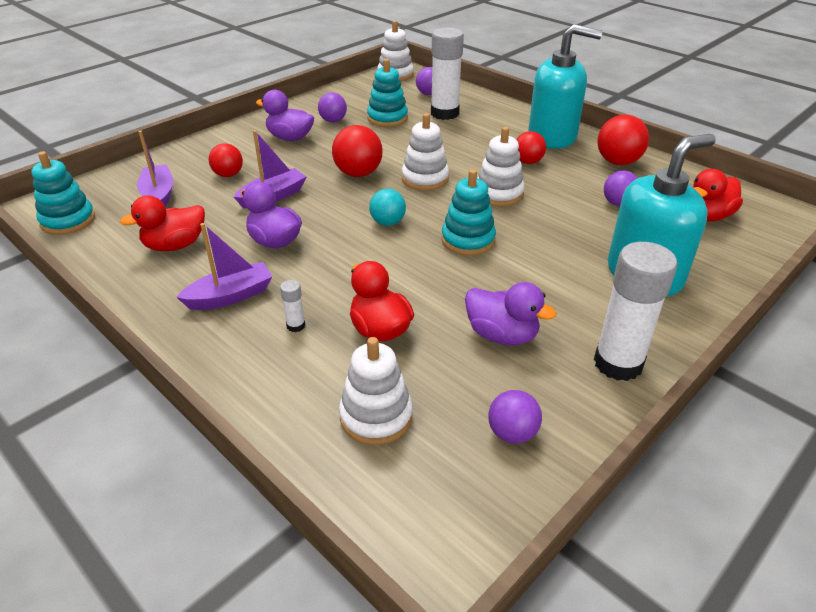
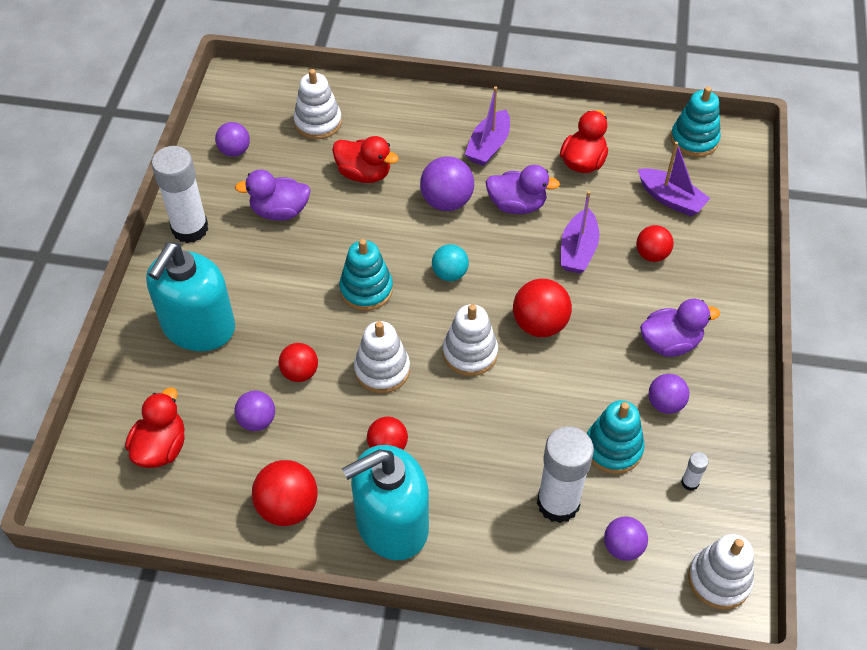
camera: 145 degrees right, 15 degrees up
(296, 326) = (421, 149): white glue stick -> white glue stick (690, 482)
(329, 270) = (446, 201): none -> purple ball
(566, 215) = (300, 373): none -> red ball

